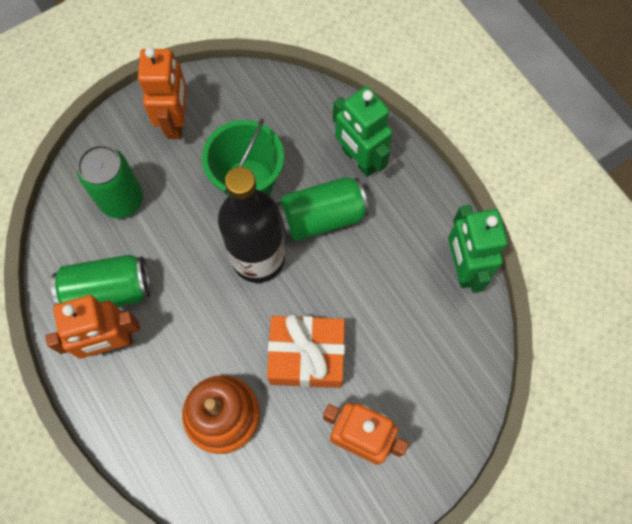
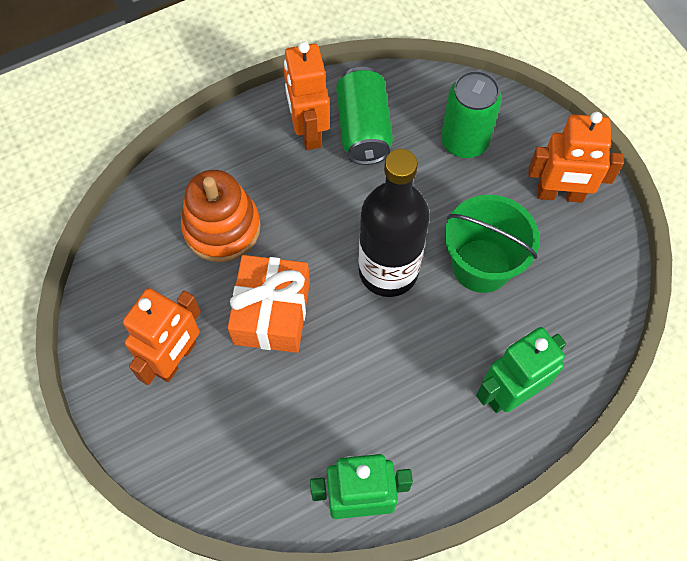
camera: 95 degrees right, 5 degrees down
(321, 217) = (434, 342): green can -> none

